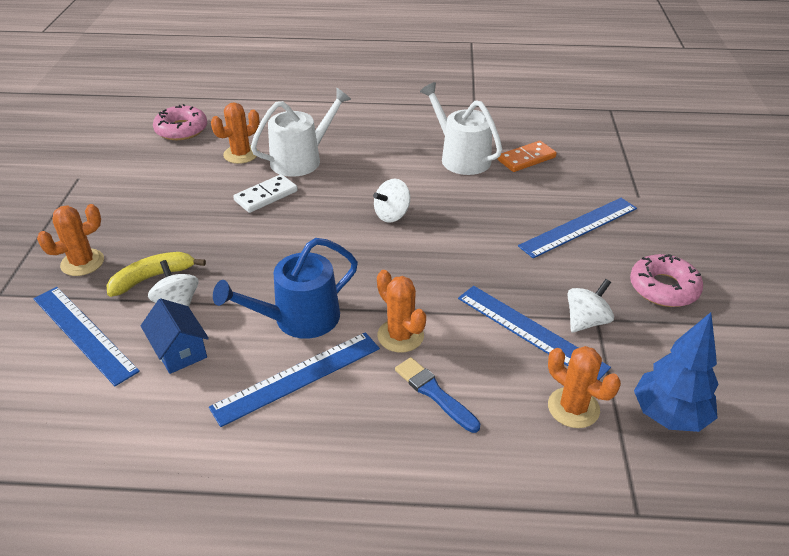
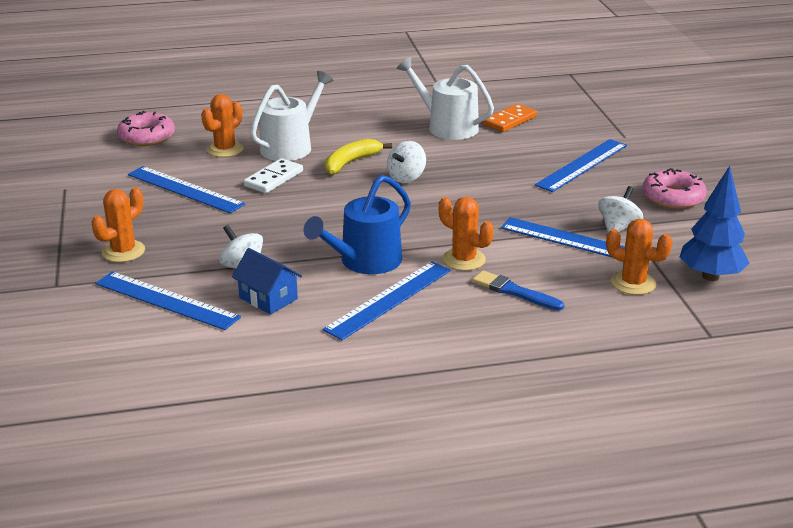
camera: 15 degrees left, 10 degrees down
(152, 277) = (203, 252): yellow banana -> yellow banana (351, 162)
(180, 196) = (185, 189): none -> blue ruler

